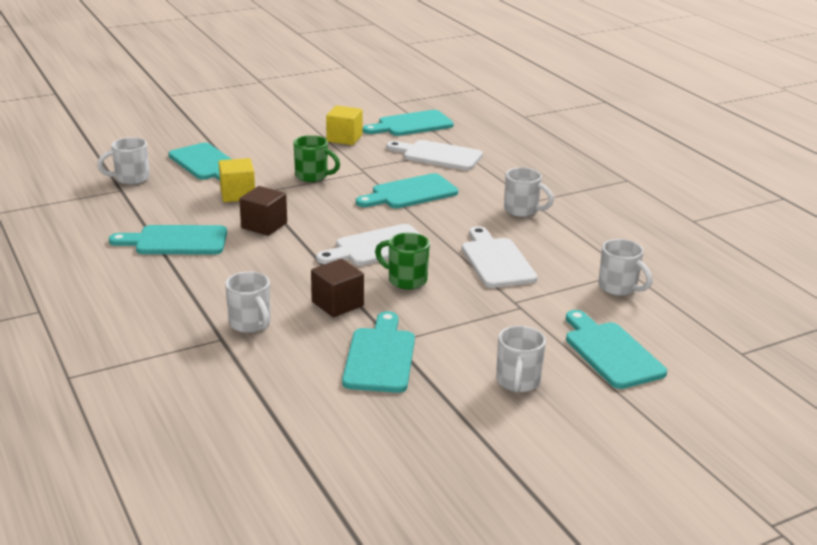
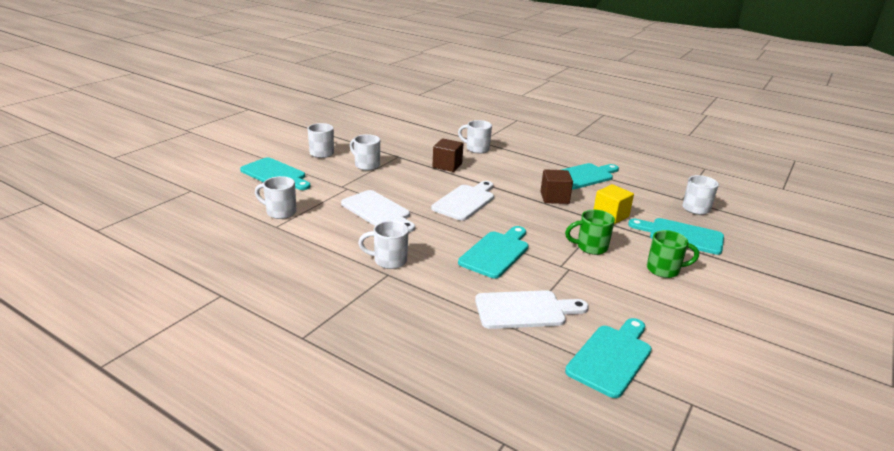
camera: 150 degrees right, 0 degrees up
(344, 138) = (638, 305): yellow cube -> none
(380, 357) = (398, 149): turquoise cutting board -> none
(406, 280) = (424, 185): green mug -> green mug (664, 270)
(459, 335) = (366, 165): none -> white mug

